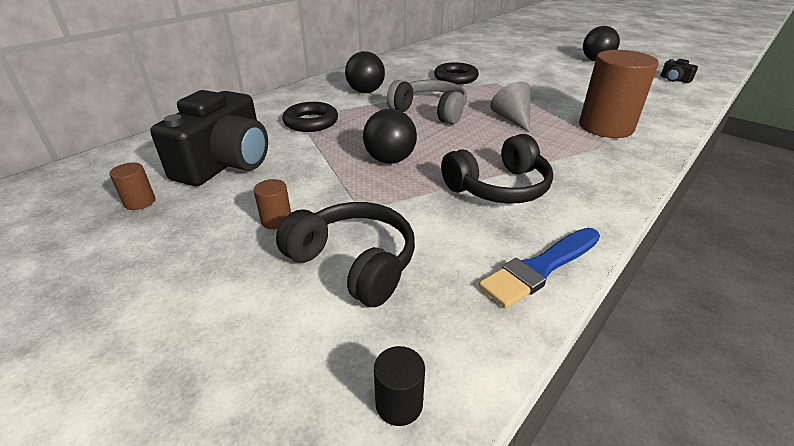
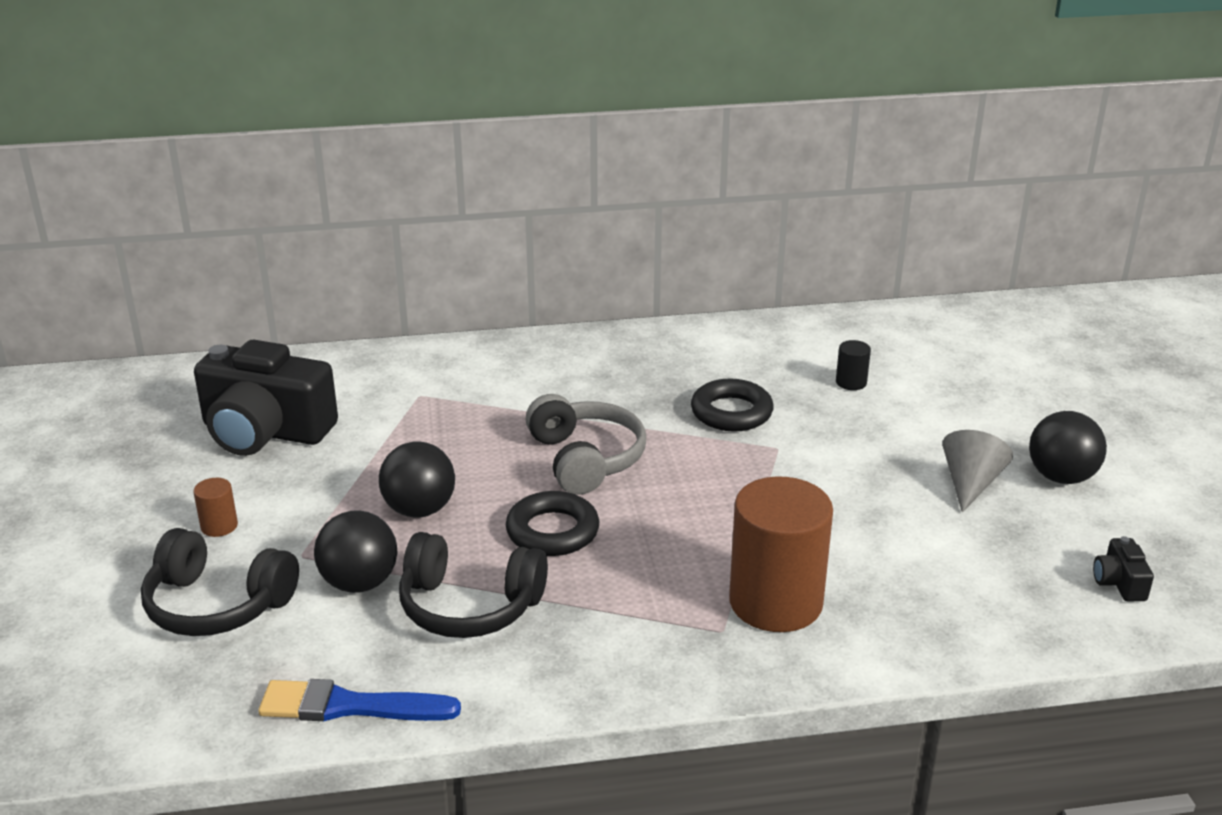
camera: 40 degrees right, 5 degrees down
(140, 202) = (147, 445): brown cylinder -> none
(226, 163) = (265, 431): black camera -> black camera turned 45 degrees clockwise
(311, 122) = (422, 410): black ring -> black ring (552, 531)
(354, 263) = (217, 604): black headphones -> black headphones turned 120 degrees clockwise
(365, 92) = (562, 385): black ball -> black ball (359, 583)
(399, 404) = (93, 724): black cylinder -> black cylinder (851, 382)
(512, 119) = (669, 524): grey cone -> grey cone (970, 484)

